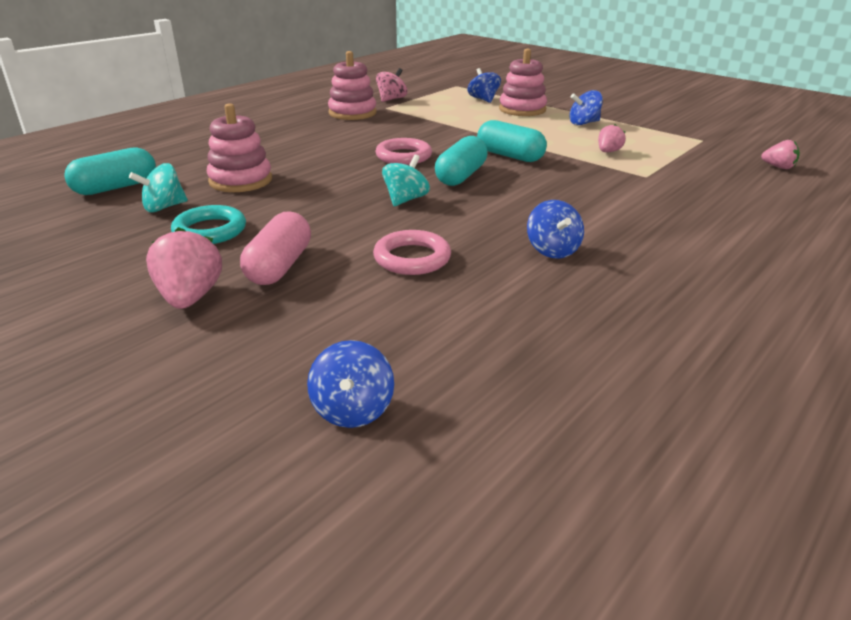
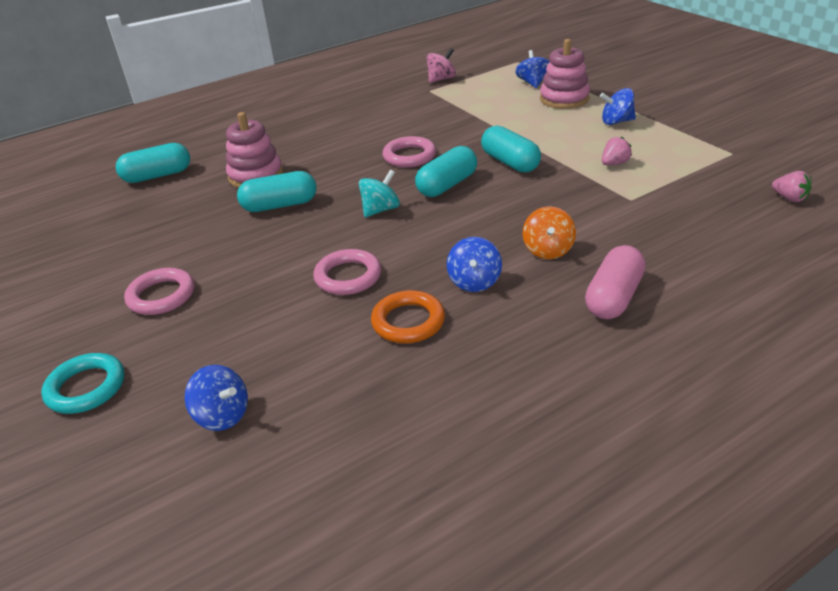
camera: 20 degrees right, 5 degrees up
(164, 207) = (183, 201): turquoise spinning top -> none
(190, 297) = (161, 296): pink strawberry -> pink ring
(210, 230) = (206, 229): turquoise ring -> turquoise ring (86, 387)
(279, 266) = (240, 273): pink capsule -> pink capsule (613, 297)
(287, 203) = (280, 205): none -> turquoise capsule
(352, 113) = (394, 96): pink stacking toy -> none
(352, 409) = (222, 415): blue spinning top -> blue spinning top turned 75 degrees counterclockwise
(510, 291) = (408, 321): none -> orange ring
(603, 219) = (548, 250): none -> orange spinning top

